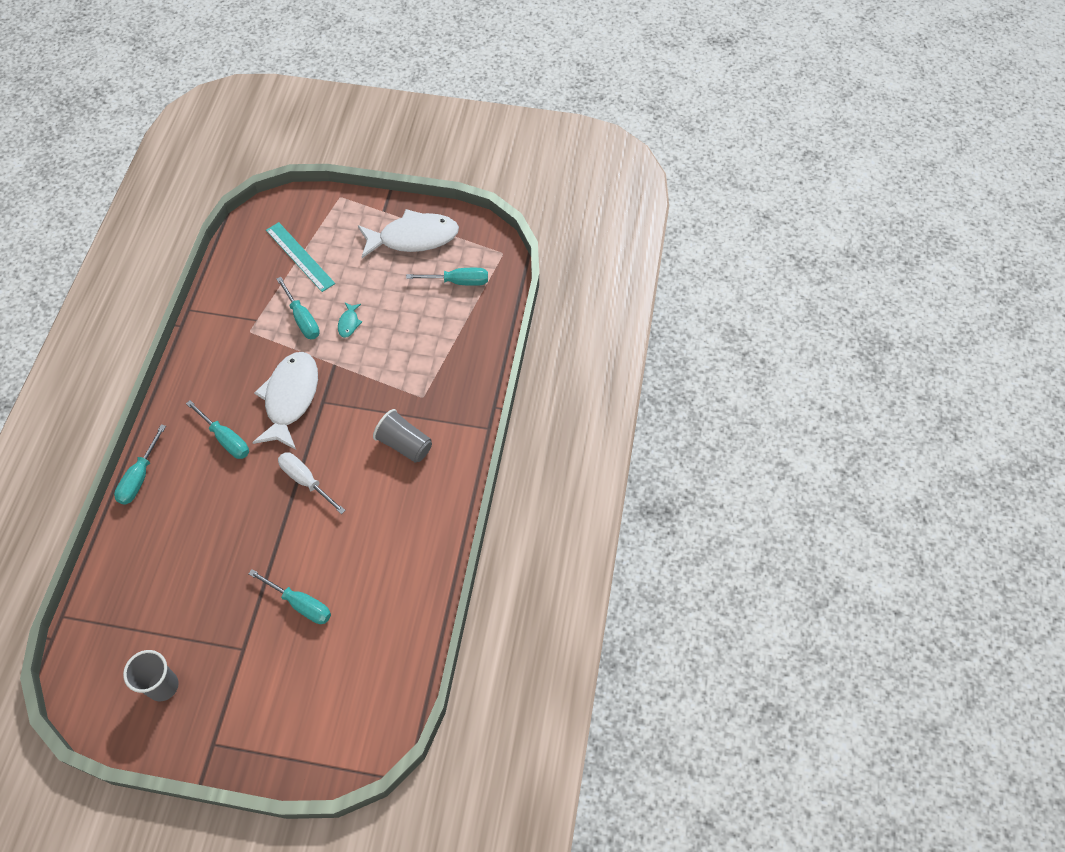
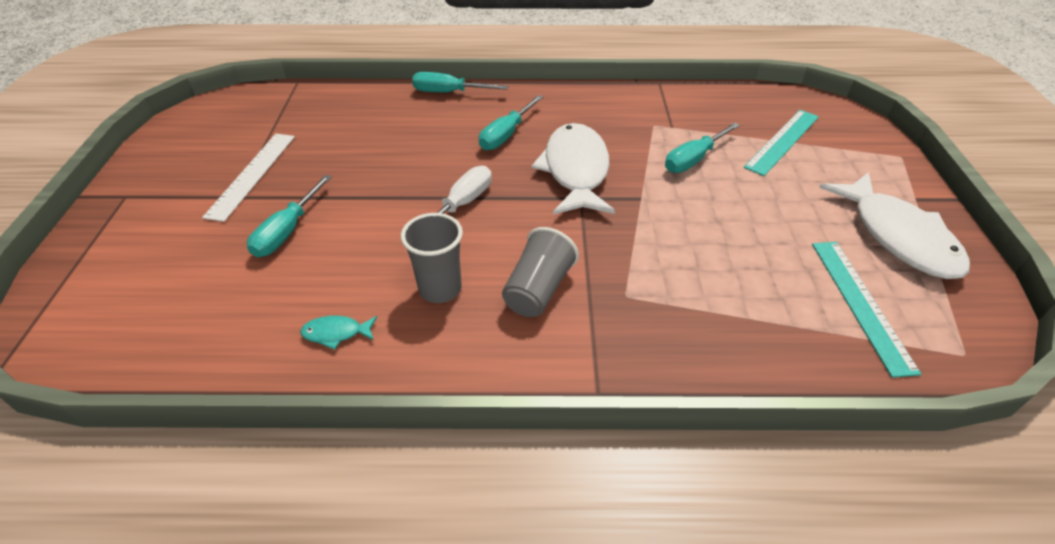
camera: 80 degrees right, 15 degrees down
(163, 686) = (206, 150): grey cup -> grey cup (440, 289)
(215, 640) = (252, 174): none -> white ruler
(290, 398) = (575, 171): white fish -> white fish turned 90 degrees counterclockwise
(349, 323) = (711, 199): turquoise fish -> turquoise fish (336, 333)
(459, 282) = (860, 303): turquoise screwdriver -> turquoise ruler

